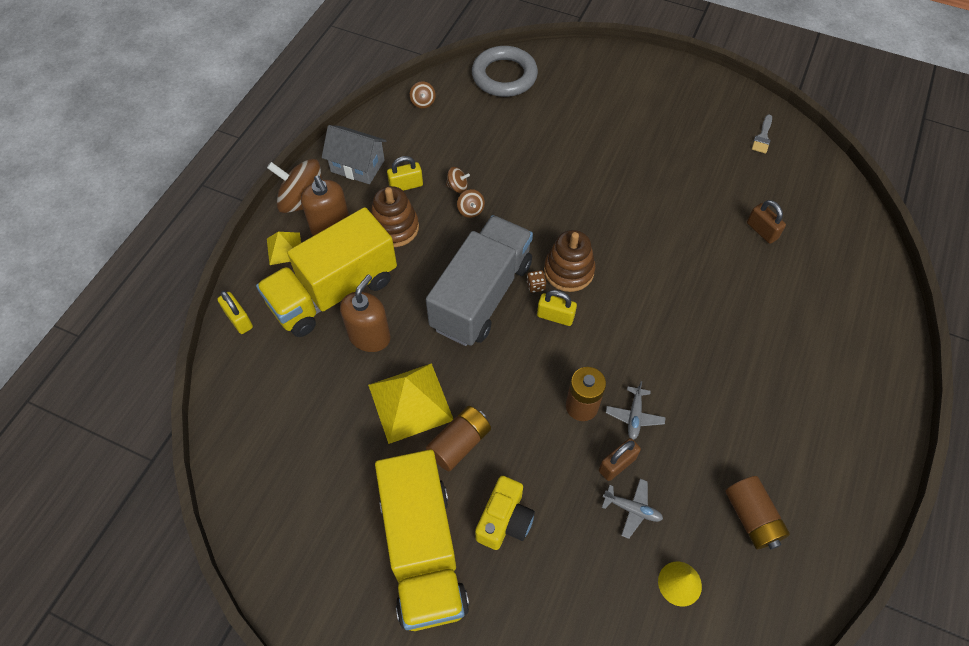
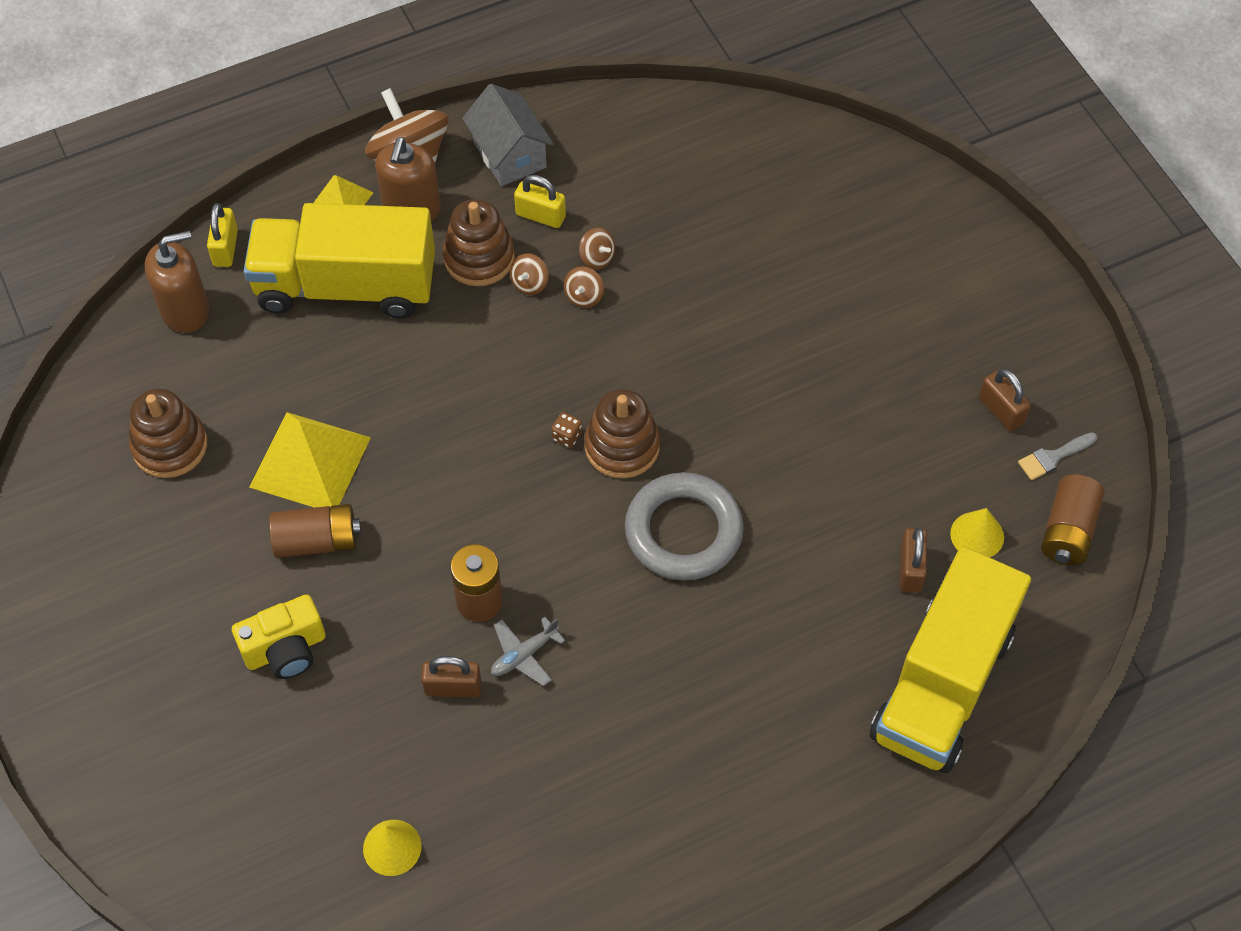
camera: 40 degrees right, 0 degrees up
(315, 456) = (170, 446): none -> brown stacking toy
(369, 336) = (336, 362): brown soap dispenser -> brown soap dispenser (185, 310)
(423, 102) = (663, 123): brown spinning top -> brown spinning top (530, 283)
(423, 551) = (182, 615): yellow truck -> yellow truck (942, 684)
(481, 295) = (496, 403): grey truck -> none
(504, 76) = (798, 152): grey ring -> grey ring (683, 531)
(555, 316) = (552, 486): yellow padlock -> none
(632, 509) = (421, 742): grey plane -> none
(719, 132) = (1001, 410): none -> brown padlock
(751, 518) = (535, 851): brown battery -> brown battery (1068, 531)
(771, 194) = (977, 535): none -> yellow cone

